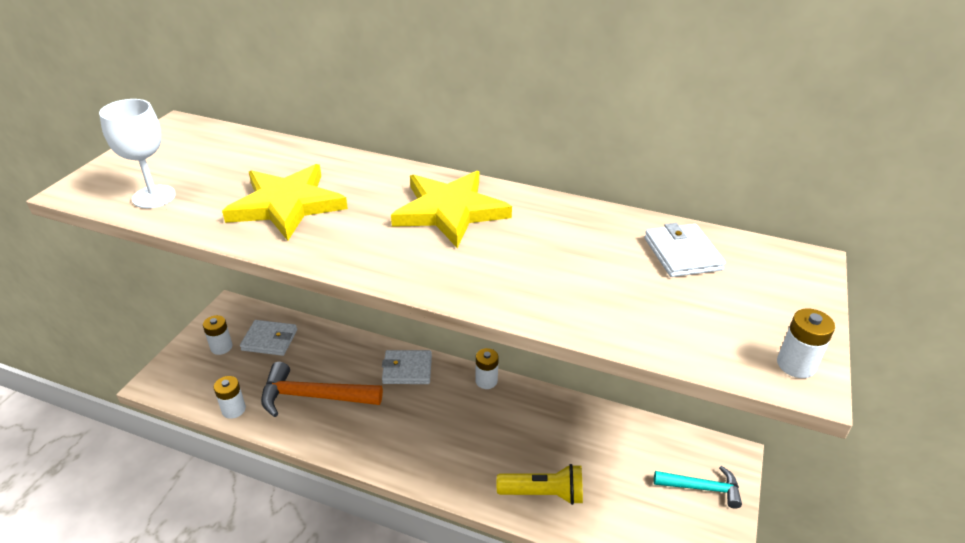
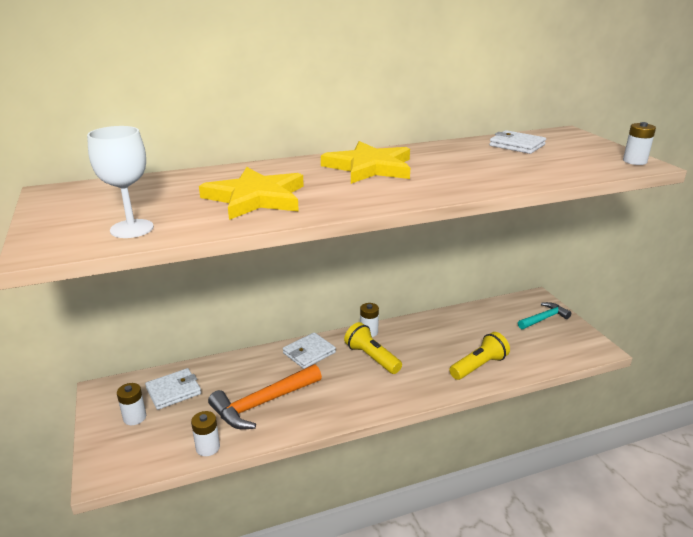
camera: 40 degrees left, 10 degrees down
(453, 411) = (371, 358): none -> yellow flashlight

